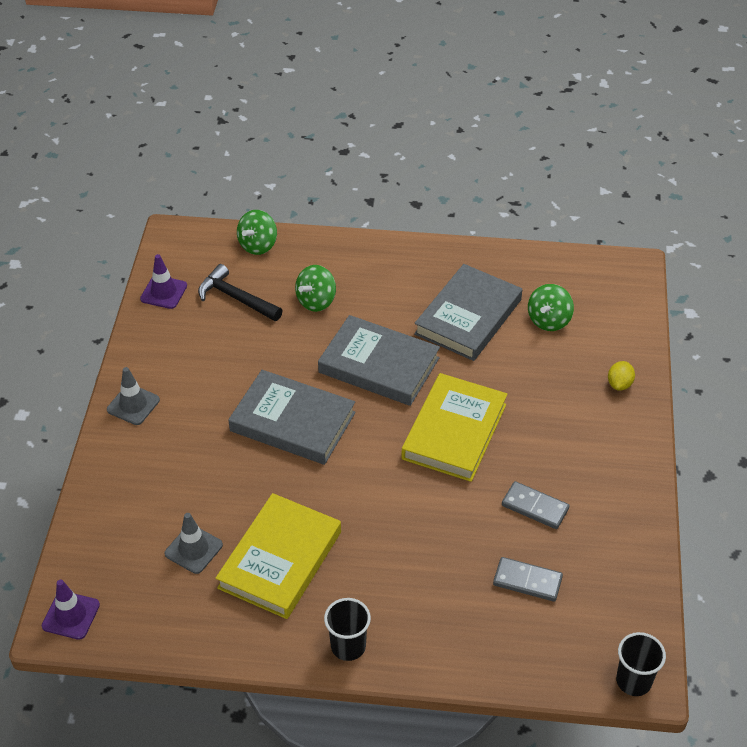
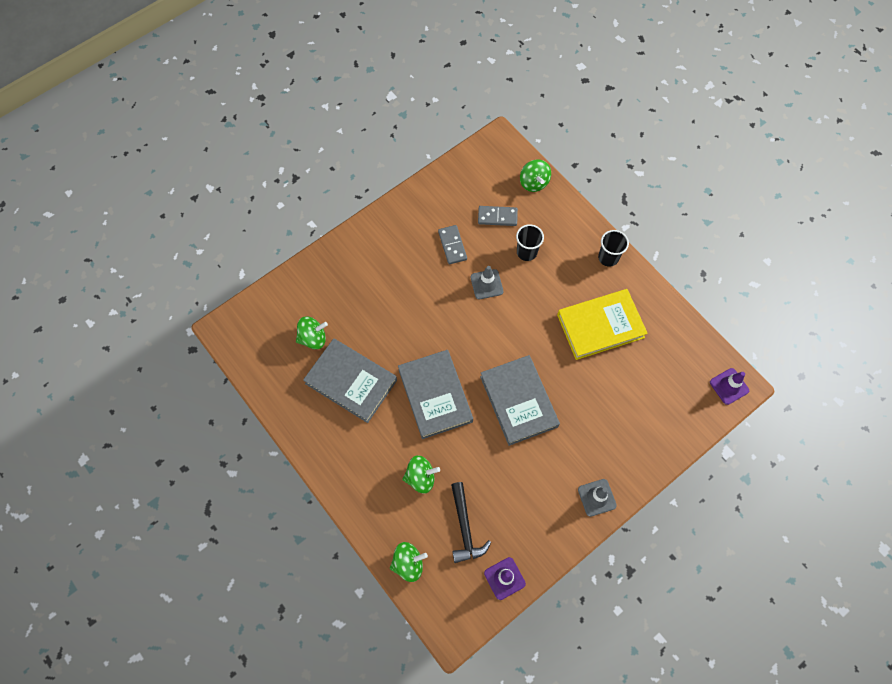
camera: 135 degrees left, 20 degrees up
(193, 549) = (638, 370): grey traffic cone -> grey traffic cone (486, 284)
(454, 431) = (442, 318): yellow book -> none
(468, 317) = (351, 382): grey book -> grey book turned 45 degrees clockwise
(527, 581) = (497, 217): grey domino -> grey domino turned 60 degrees counterclockwise
(537, 662) = (534, 183): none -> green spinning top
(619, 384) = (330, 268): yellow lemon -> none
(633, 681) = (503, 143): black cup -> black cup (526, 252)

